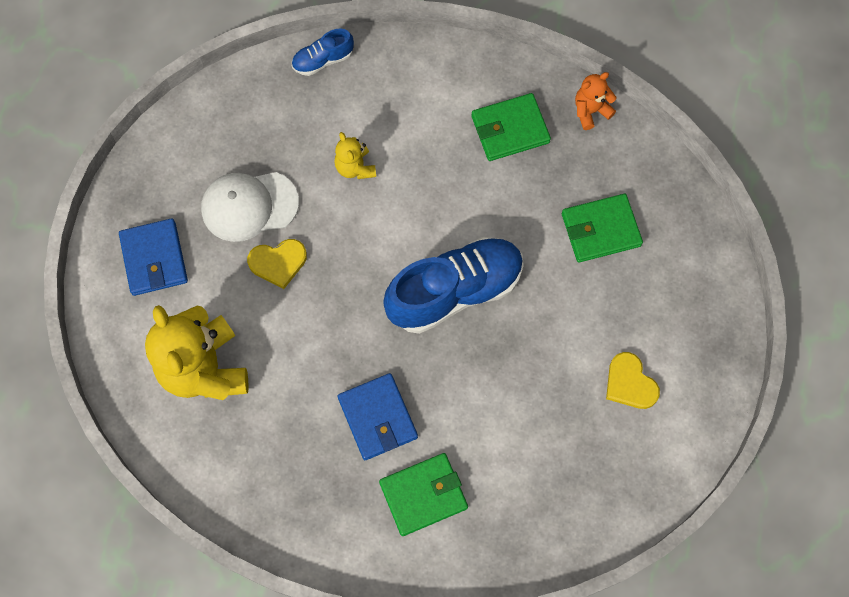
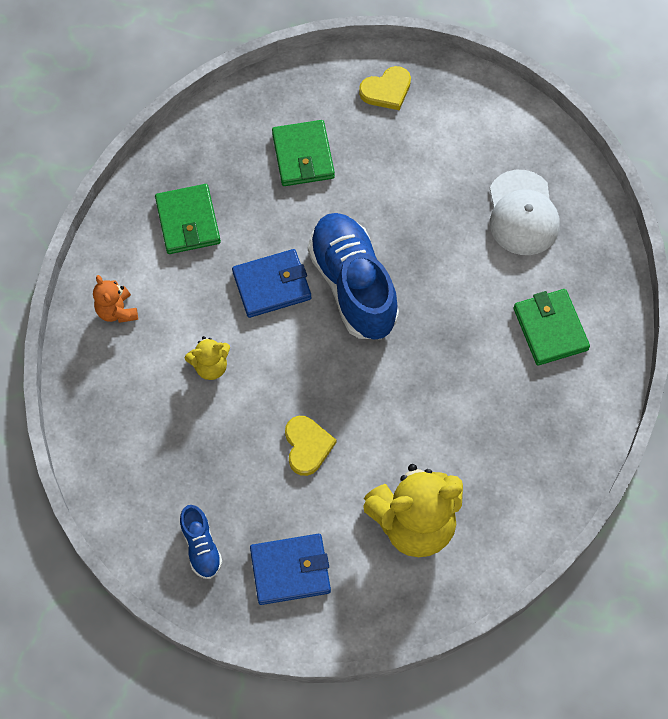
camera: 85 degrees left, 5 degrees down
(249, 206) = (241, 471): white cap -> white cap (522, 213)
(323, 60) = (82, 390): blue shoe -> blue shoe (201, 547)
(377, 418) = (474, 363): blue wallet -> blue wallet (272, 285)
(590, 111) = (178, 150): orange teddy bear -> orange teddy bear (117, 311)
(630, 383) = (454, 150): yellow heart -> yellow heart (386, 90)

